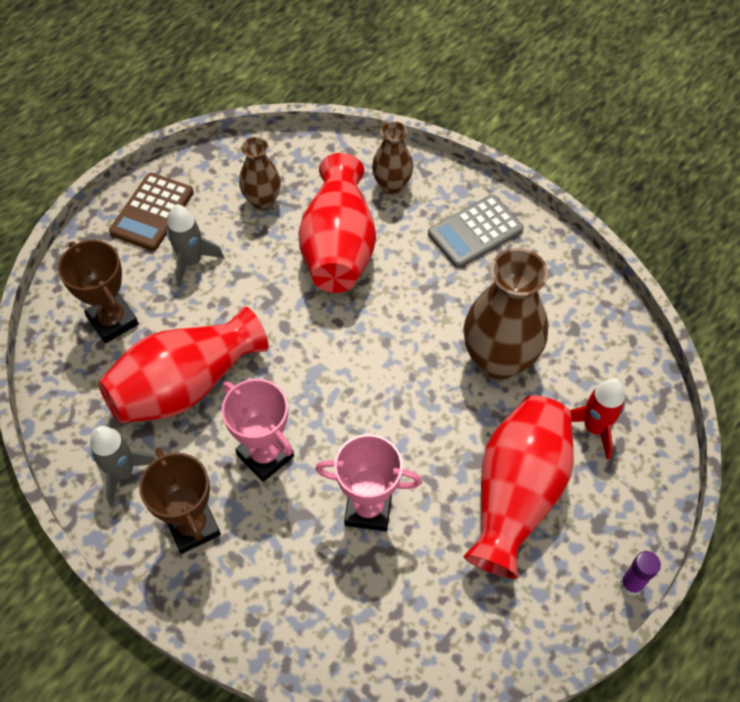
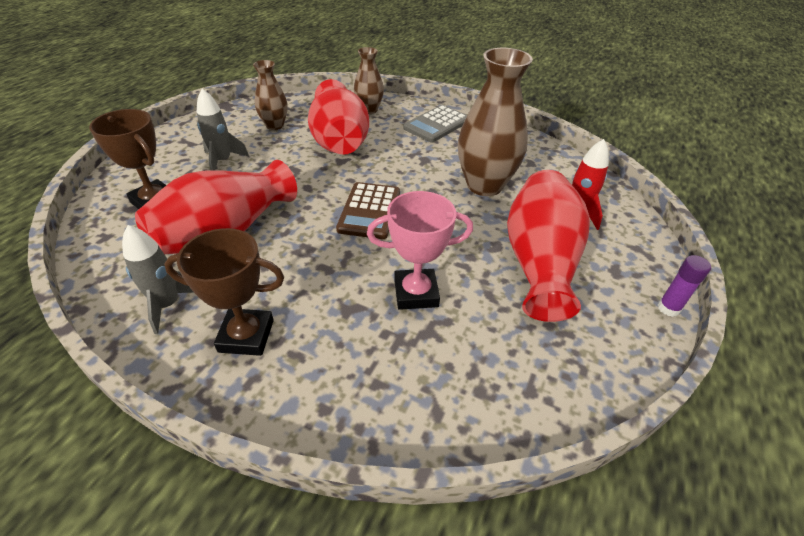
camera: 15 degrees left, 15 degrees down
(152, 212) = (186, 139): brown calculator -> brown calculator (369, 211)
(193, 526) = (246, 336): brown trophy -> brown trophy turned 45 degrees counterclockwise
(265, 455) = (309, 270): pink trophy -> none

